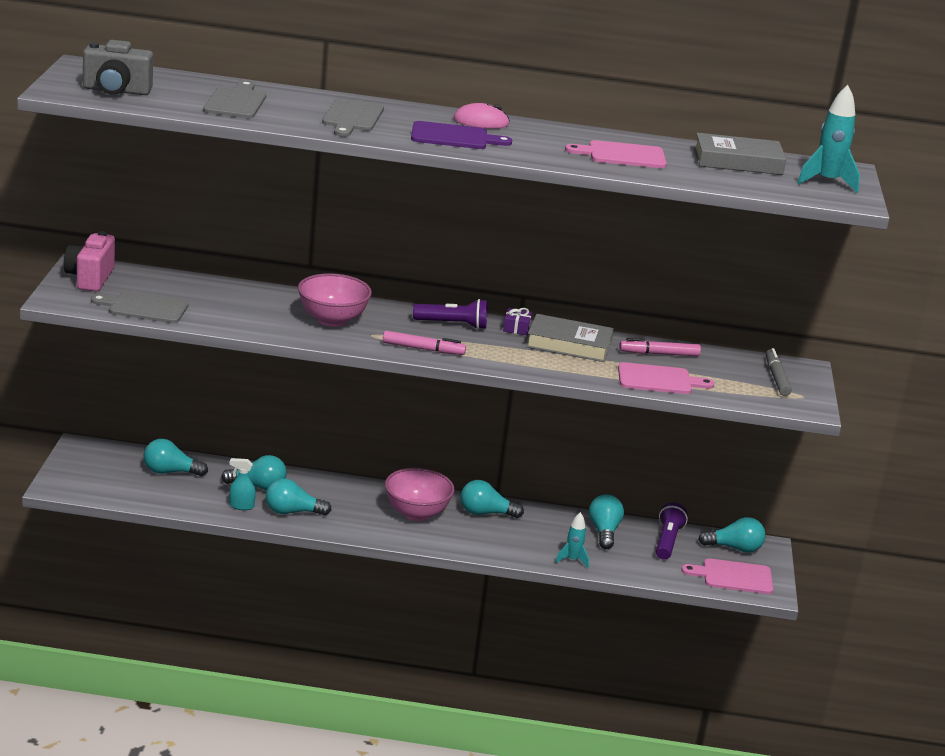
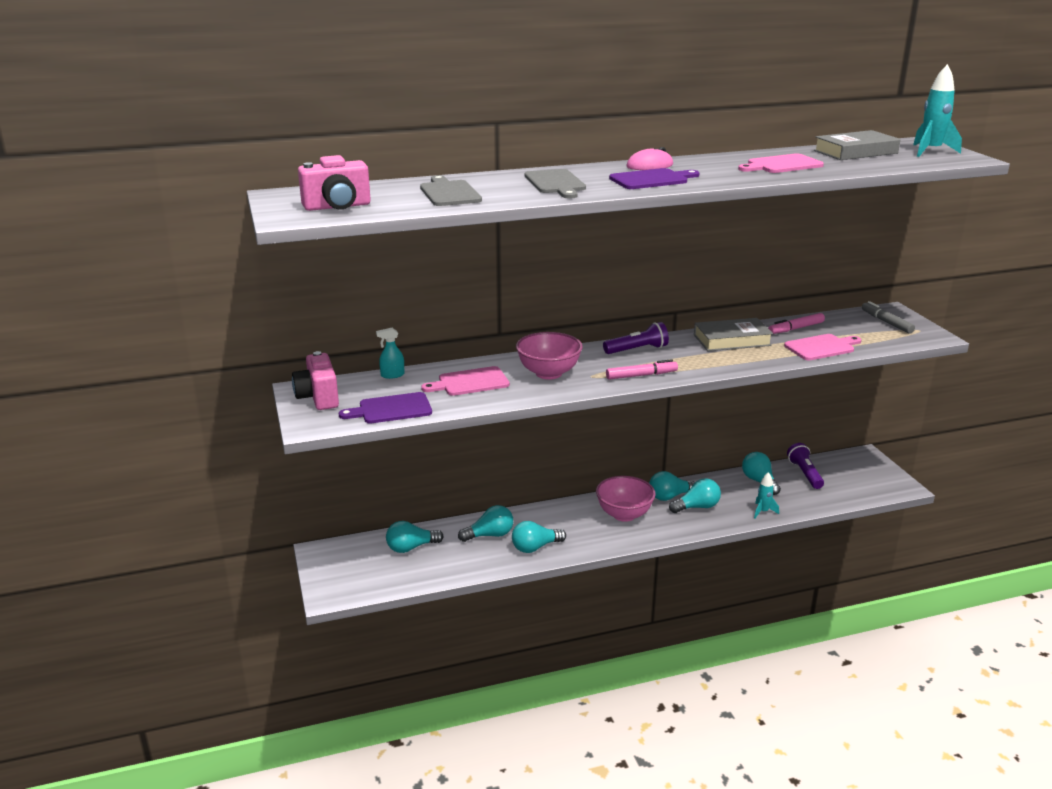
camera: 20 degrees left, 0 degrees up
(116, 91) = (337, 207): grey camera -> pink camera
(144, 307) = (391, 409): grey cutting board -> purple cutting board
(241, 506) = (492, 557): turquoise spray bottle -> turquoise spray bottle (392, 375)
(516, 328) = (682, 339): purple gift -> none
(733, 576) = (871, 485): pink cutting board -> pink cutting board (470, 382)
(734, 548) = (849, 463): turquoise light bulb -> turquoise light bulb (697, 507)

